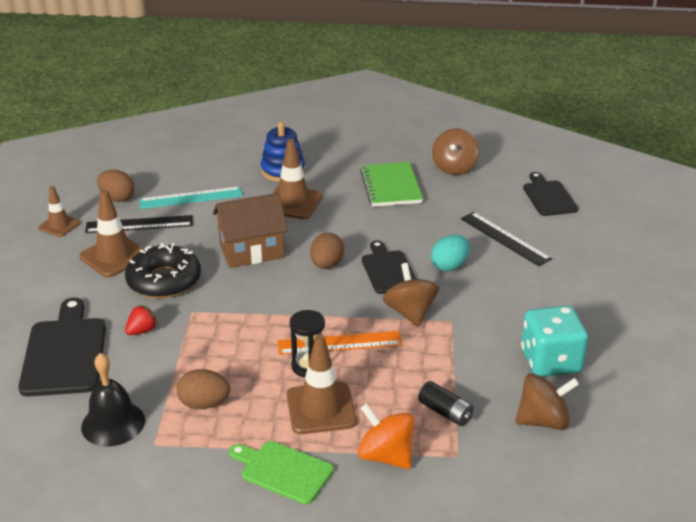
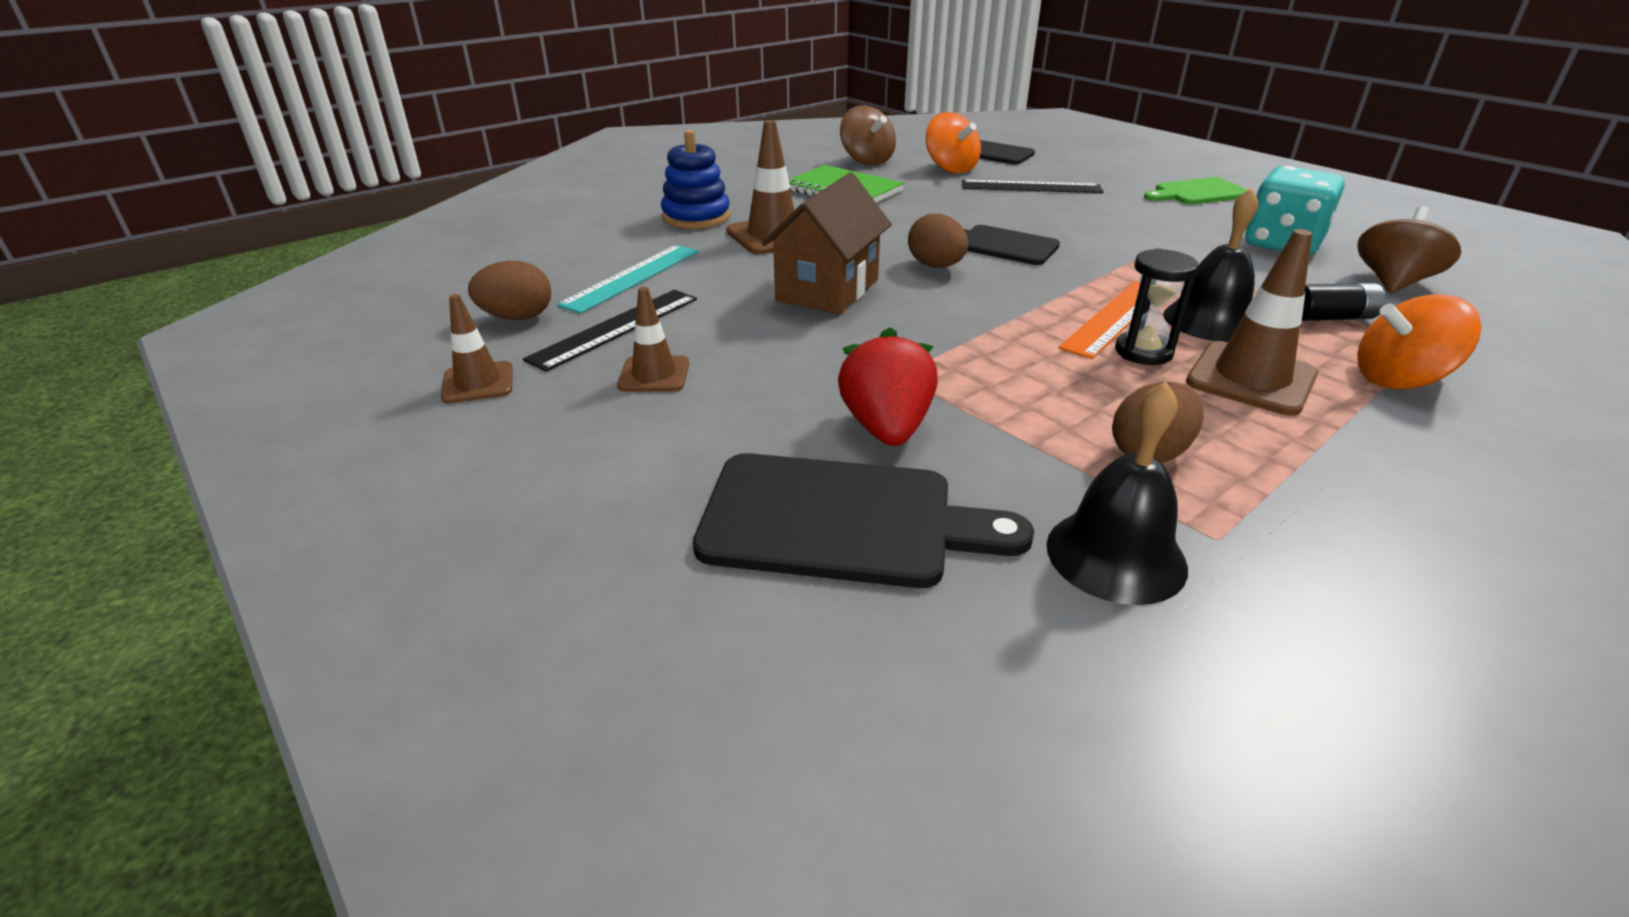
camera: 45 degrees left, 0 degrees up
(65, 353) = (840, 521): black cutting board -> black cutting board turned 150 degrees clockwise
(114, 256) = (654, 374): brown traffic cone -> brown traffic cone, size x0.62
(142, 331) = (886, 428): red strawberry -> red strawberry, size x1.77
(164, 280) = (787, 364): black donut -> none
(283, 471) = (1384, 458): green cutting board -> green cutting board (1198, 193)
(380, 373) = (1210, 320): none -> black bell
(410, 312) = (1103, 265): brown spinning top -> none
(449, 266) = (1041, 220): turquoise egg -> none
(490, 199) = (950, 168): none -> orange spinning top

